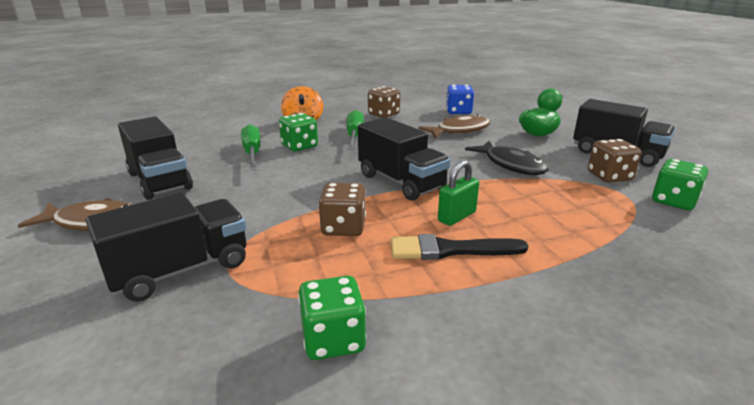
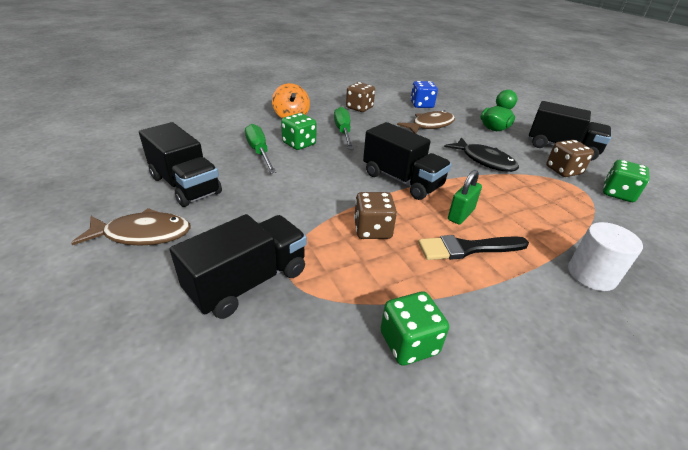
camera: 10 degrees left, 10 degrees up
(600, 284) = (591, 274): none -> white cylinder

